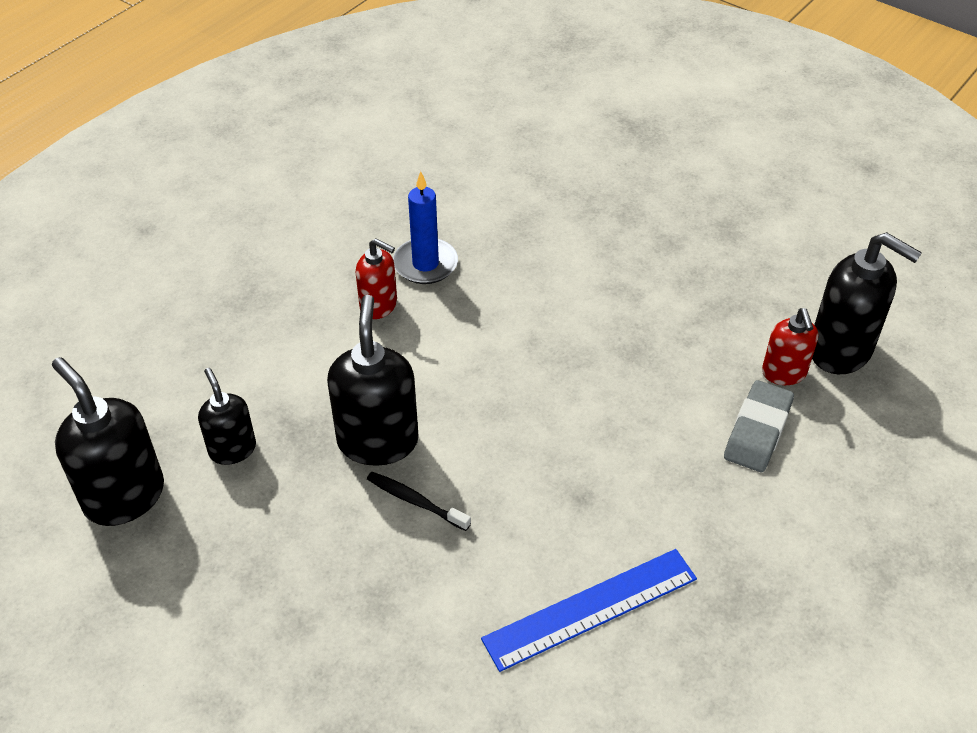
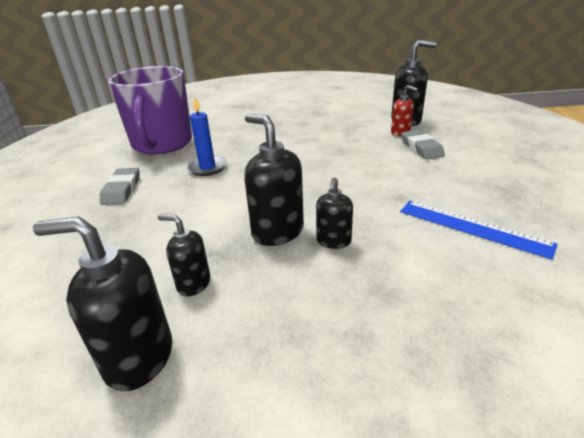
camera: 40 degrees left, 15 degrees down
(295, 241) = (122, 190): none -> grey eraser
(379, 306) = (203, 189): red soap dispenser -> none
(415, 501) = (333, 241): black toothbrush -> black soap dispenser
(424, 166) = (162, 144): none -> purple mug
(590, 609) = (472, 227): blue ruler -> blue ruler turned 75 degrees counterclockwise

